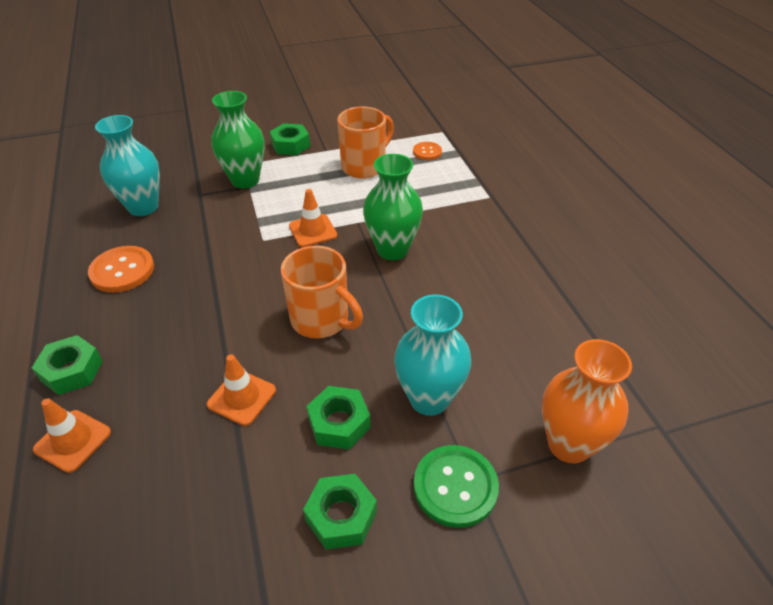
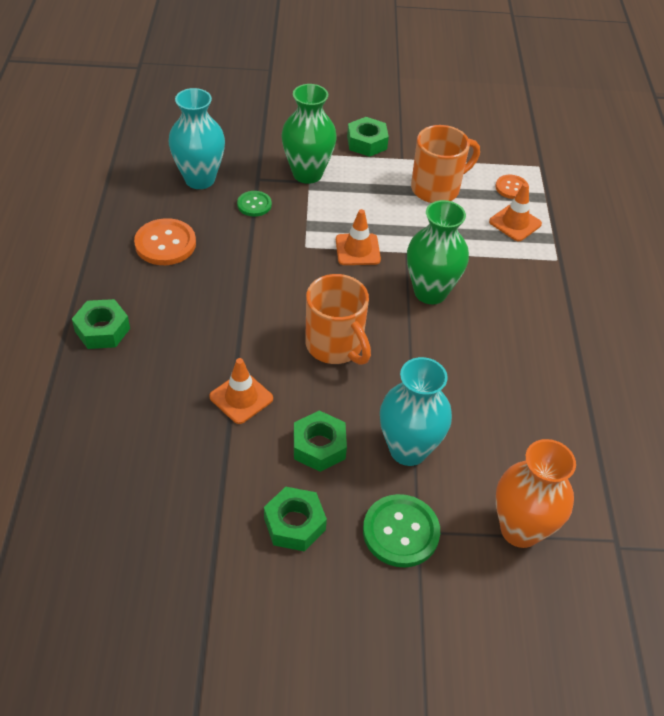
camera: 15 degrees right, 5 degrees up
(73, 441) = (92, 393): orange traffic cone -> orange traffic cone (515, 223)
(203, 216) = (254, 205): none -> green button

